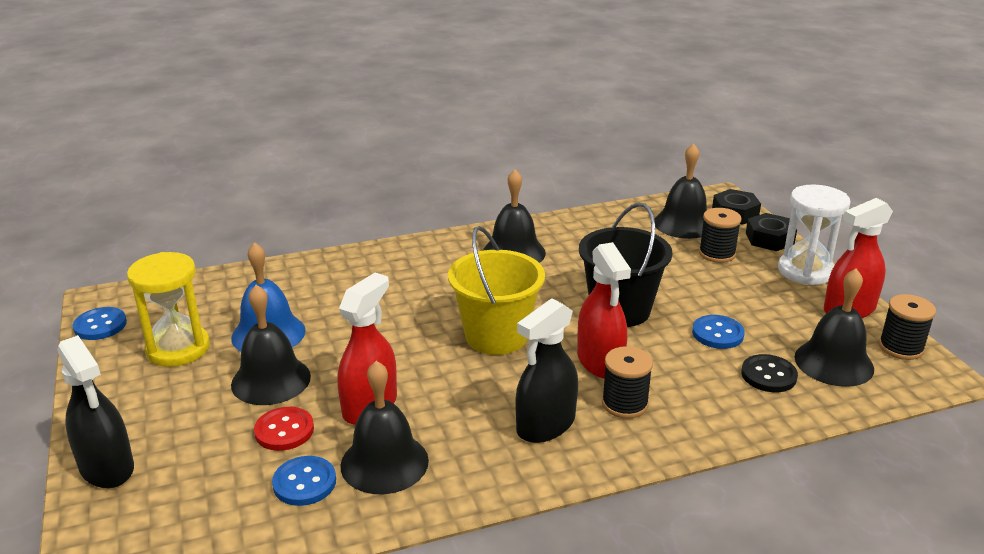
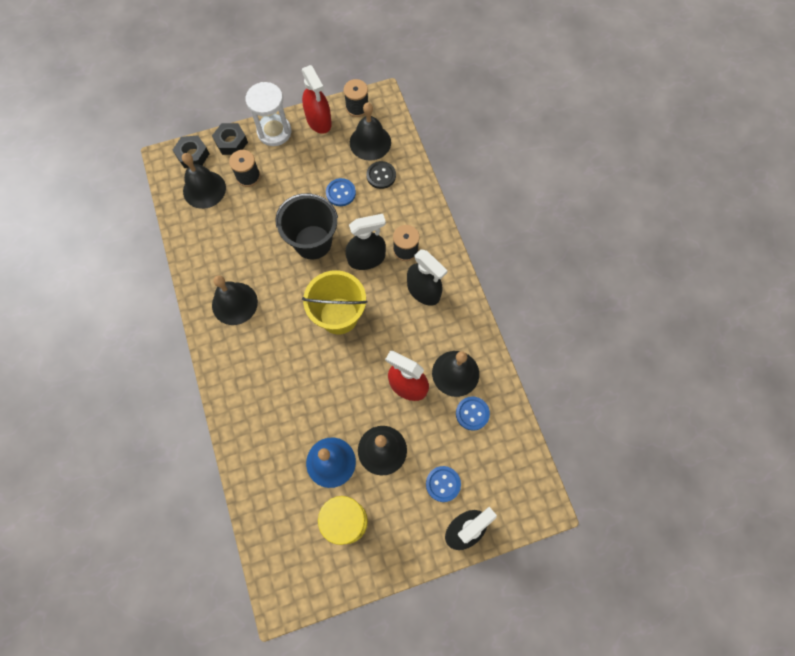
camera: 90 degrees left, 40 degrees up
(100, 325) = (315, 590): blue button -> blue button (443, 484)
(284, 430) = (430, 432): red button -> none
(600, 361) = (366, 258): red spray bottle -> black spray bottle

